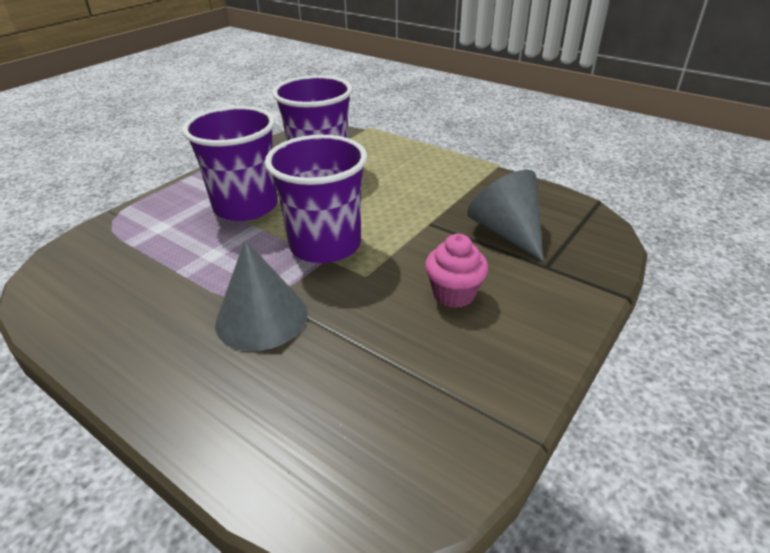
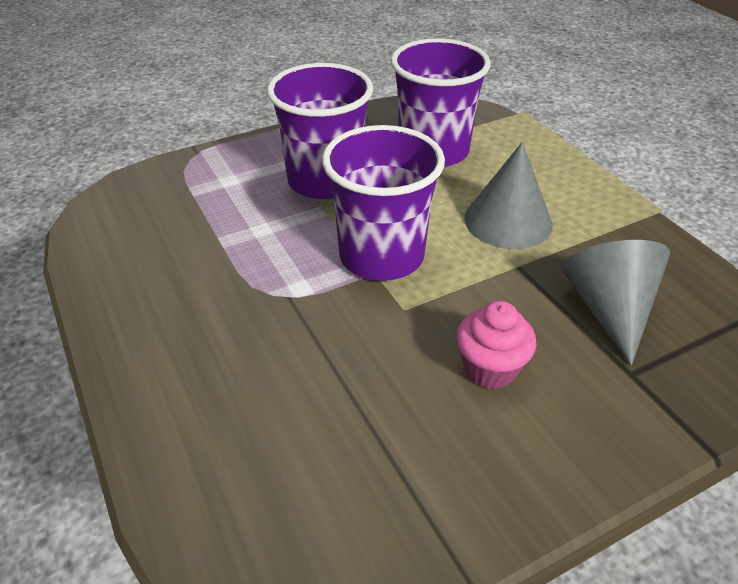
camera: 25 degrees right, 5 degrees up
(261, 317) = (269, 320): grey cone -> grey cone (508, 221)

